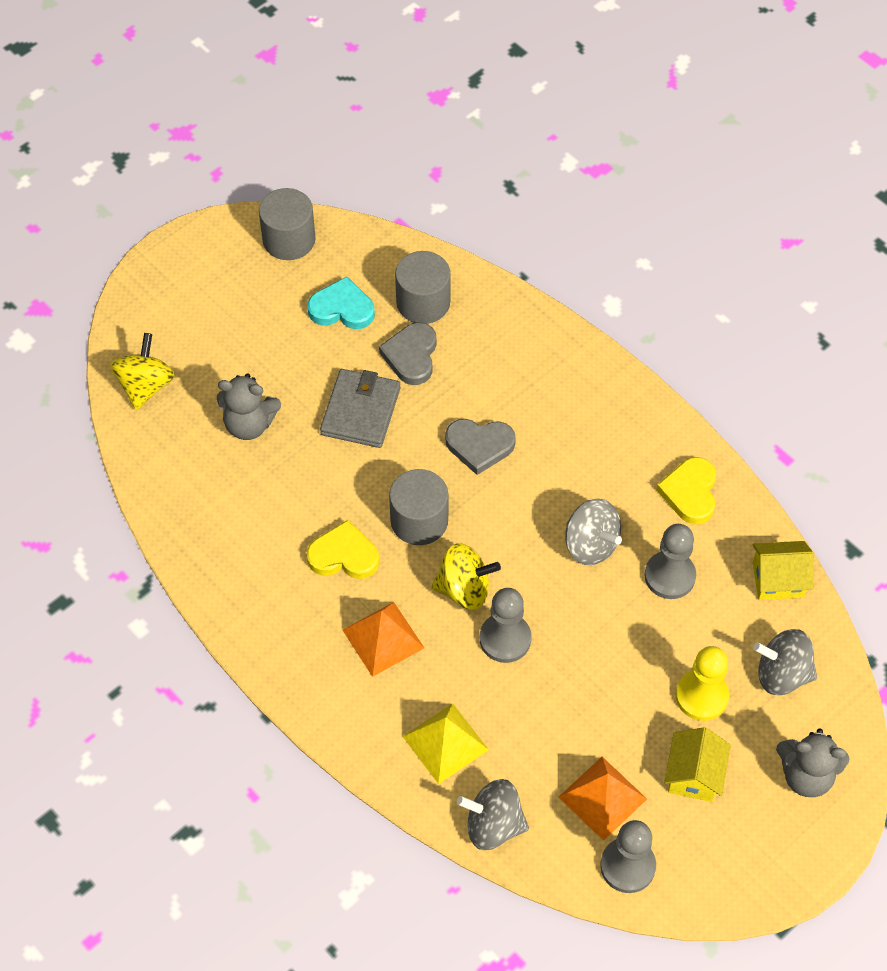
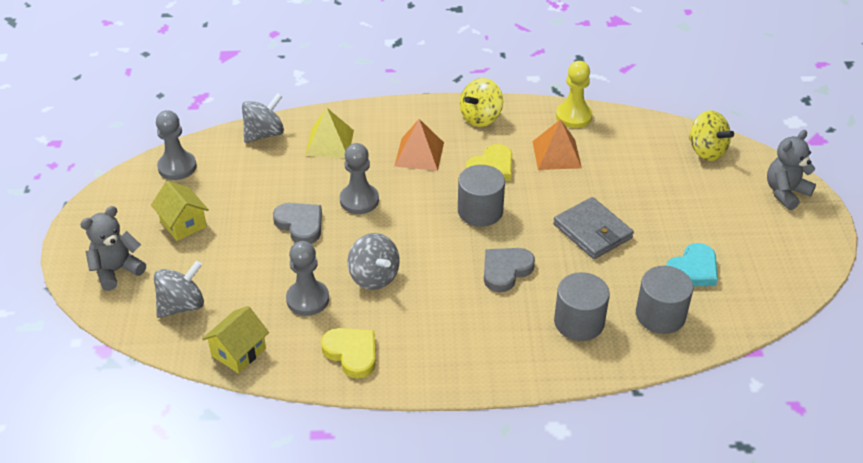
camera: 130 degrees right, 15 degrees down
(249, 424) = (631, 178): grey teddy bear -> grey teddy bear (785, 193)
(289, 239) = (786, 278): grey cylinder -> grey cylinder (579, 322)
(411, 356) = (616, 281): grey heart -> grey heart (300, 224)
(464, 589) = (411, 203): yellow spinning top -> yellow spinning top (481, 118)
(590, 544) = (374, 277): grey spinning top -> grey spinning top turned 120 degrees counterclockwise
(602, 797) = (222, 181): orange pyramid -> orange pyramid (556, 154)
(701, 696) = (219, 259): yellow pawn -> yellow pawn (573, 116)

